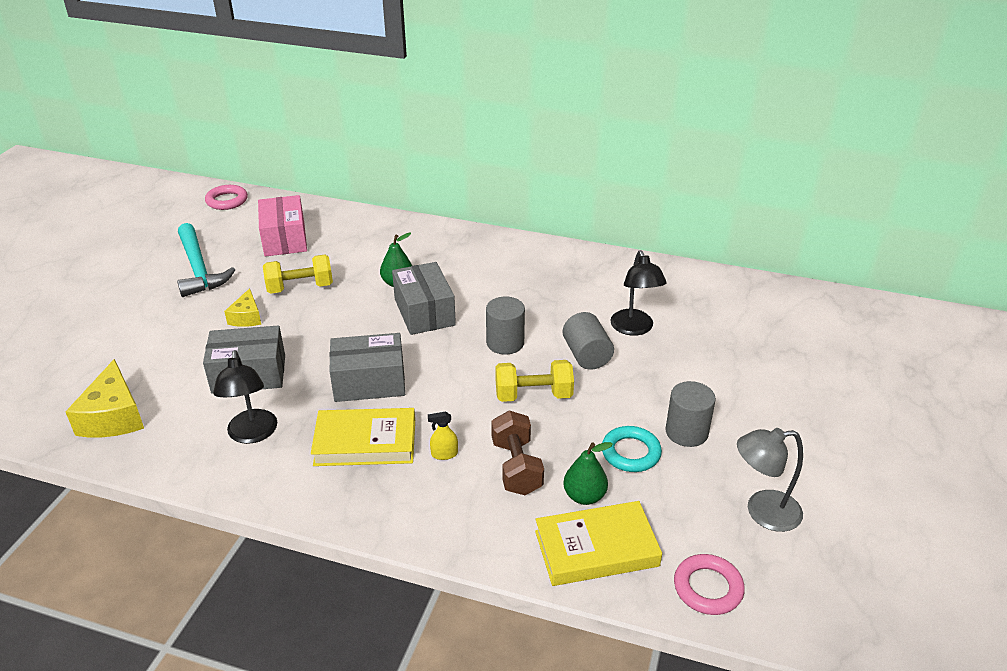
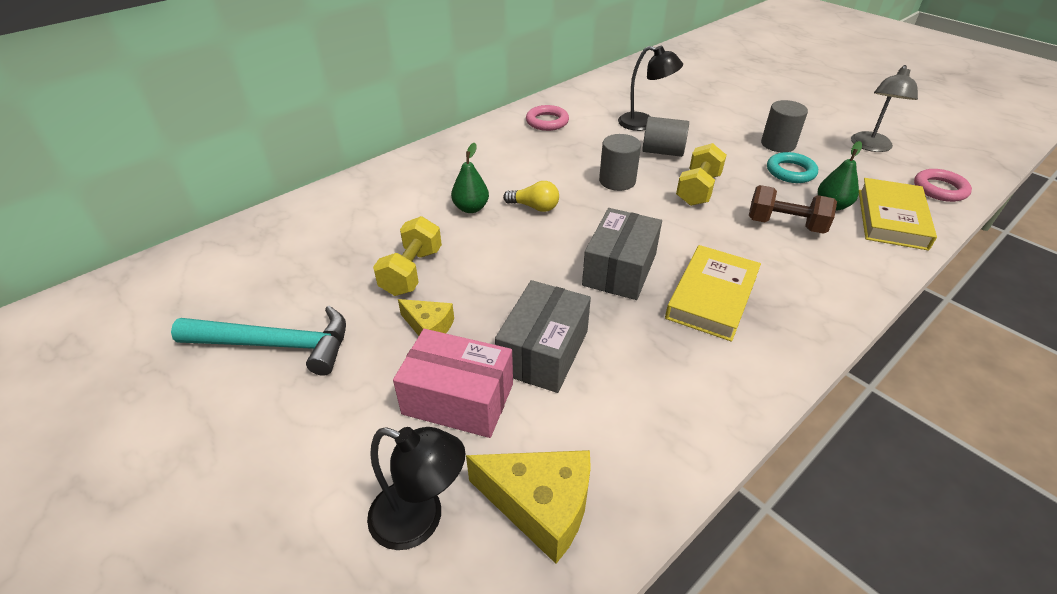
camera: 60 degrees left, 5 degrees up
(227, 201) = (145, 282): pink ring -> pink ring (547, 121)
(252, 434) = (655, 375): black lamp -> black lamp (420, 520)
(284, 239) = (298, 258): pink box -> pink box (458, 399)
(424, 312) = (534, 207): grey box -> yellow light bulb
(444, 454) = (751, 256): yellow spray bottle -> none

